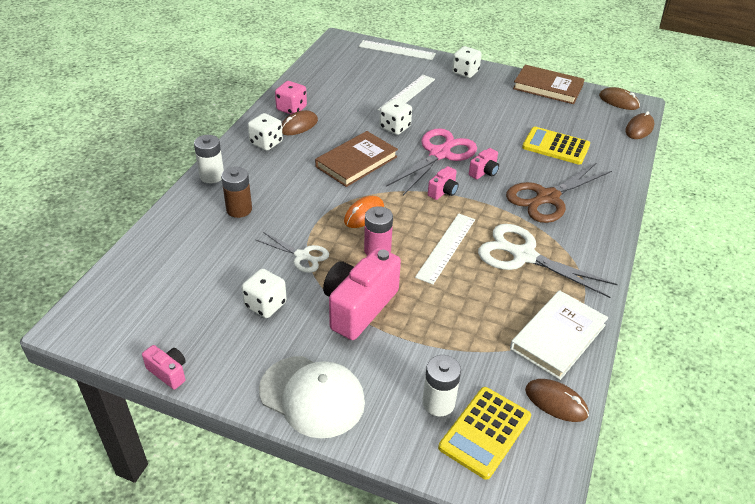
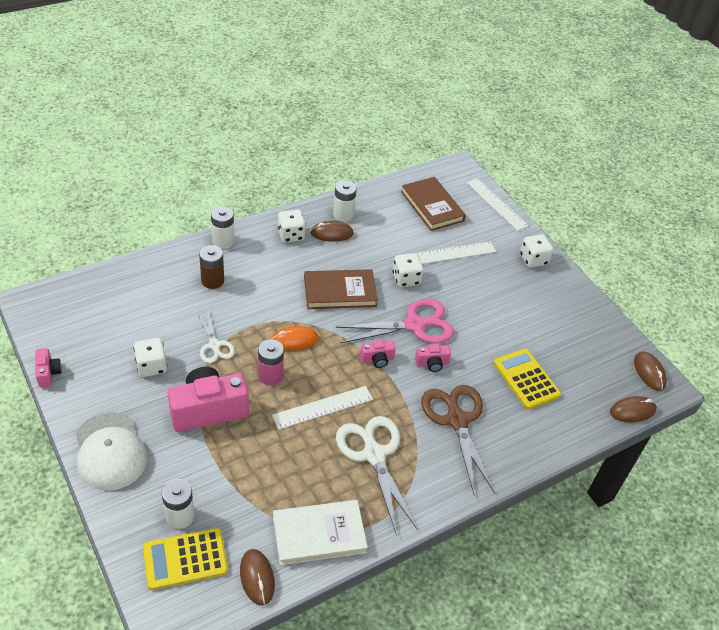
camera: 35 degrees right, 5 degrees up
(291, 109) = (343, 214): pink dice -> white battery
(547, 198) = (456, 420): brown scissors -> brown scissors turned 75 degrees clockwise
(548, 87) = (595, 318): brown book -> brown book (432, 206)

